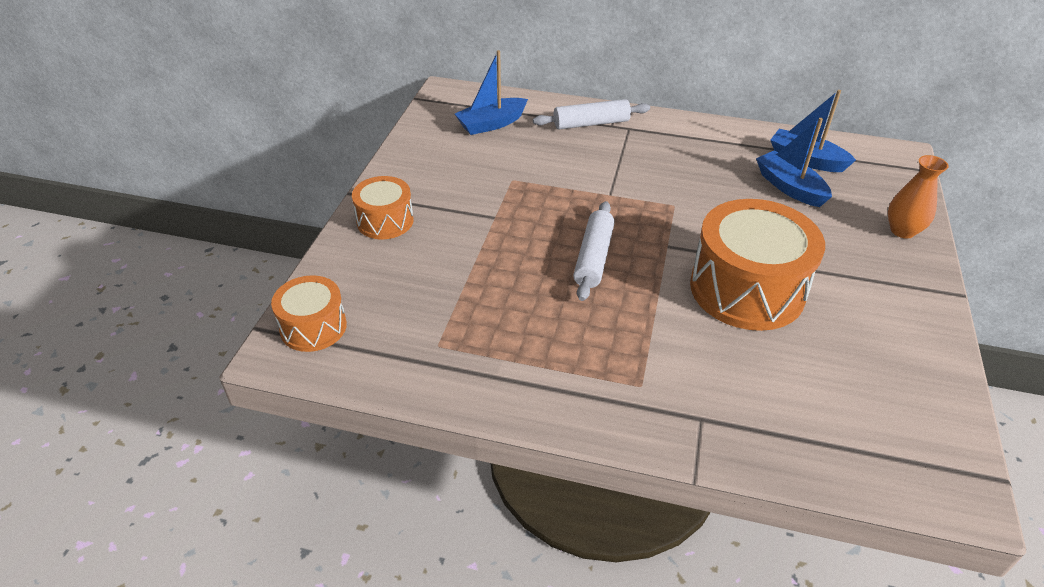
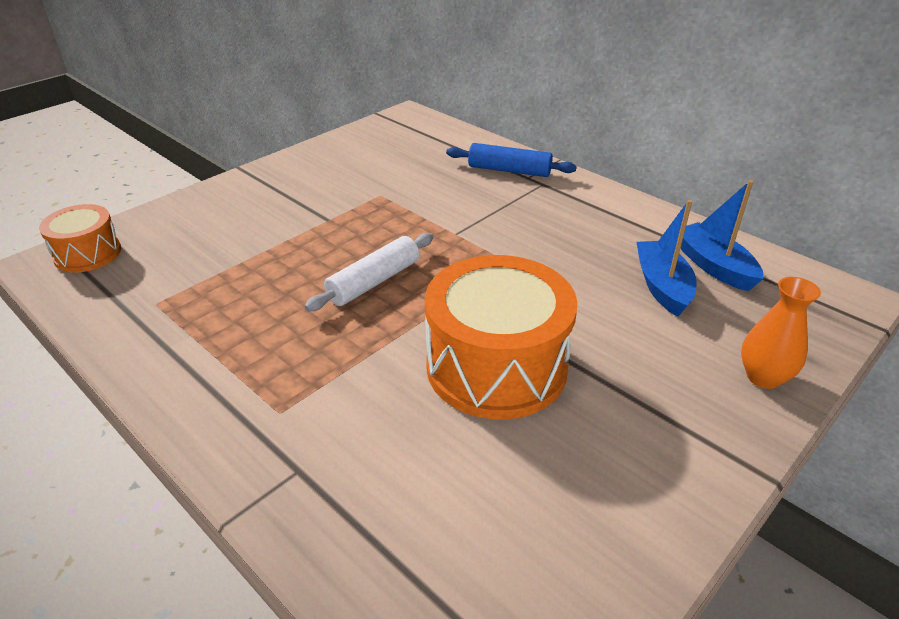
camera: 30 degrees right, 5 degrees down
(385, 221) = (237, 195): orange drum -> none
(491, 124) = (416, 147): blue boat -> none
(591, 123) = (509, 170): white rolling pin -> blue rolling pin

